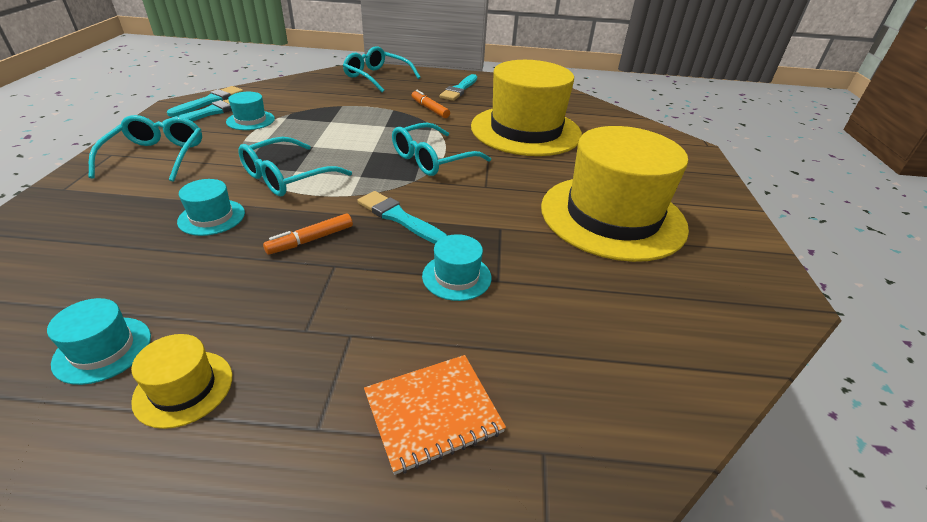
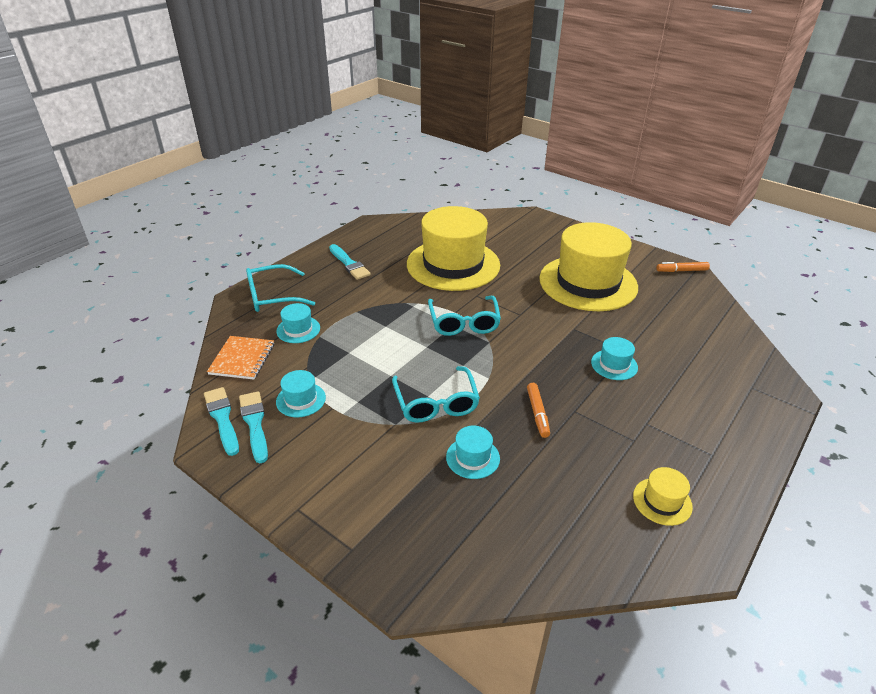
camera: 55 degrees left, 0 degrees up
(103, 349) = (610, 535): turquoise hat -> turquoise hat (298, 329)
(156, 157) = (332, 476): turquoise glasses -> none
(399, 217) = (535, 365): turquoise brush -> none
(429, 109) = (374, 292): orange marker -> orange marker (681, 271)
(433, 413) = (716, 412): orange notebook -> orange notebook (242, 359)

